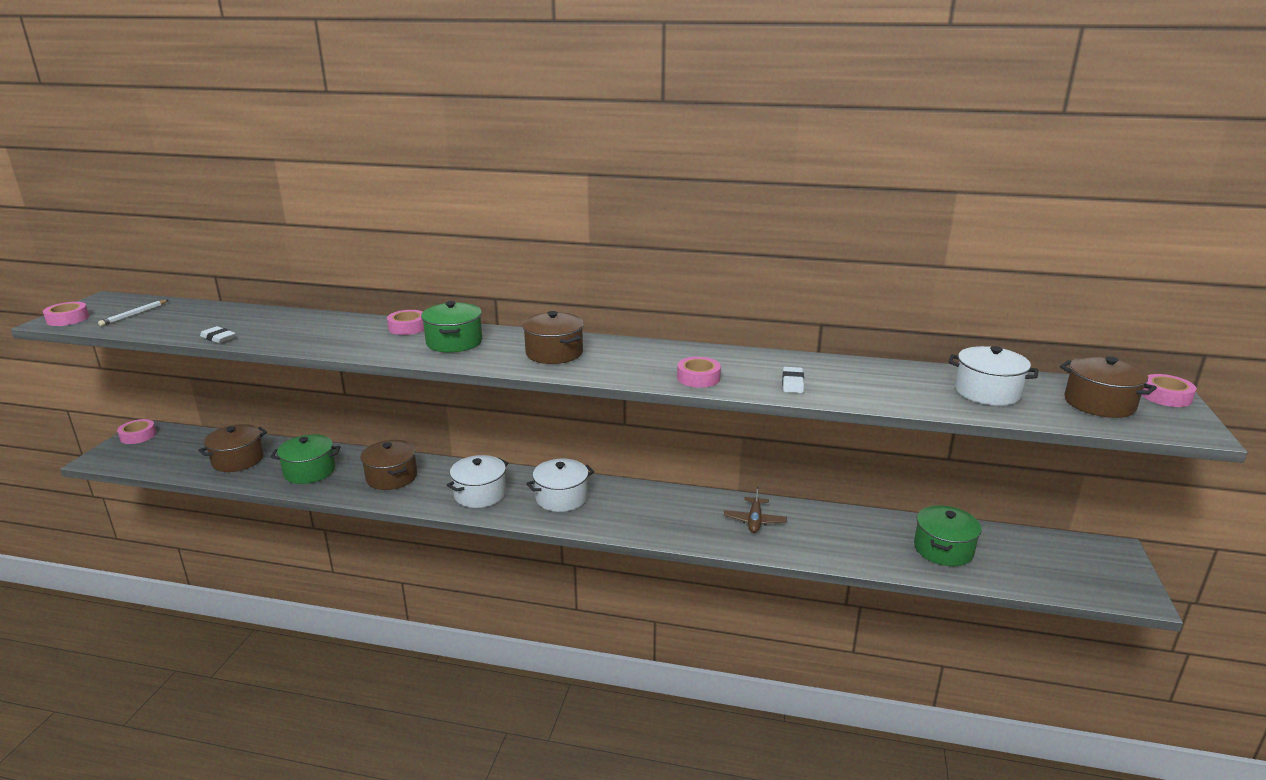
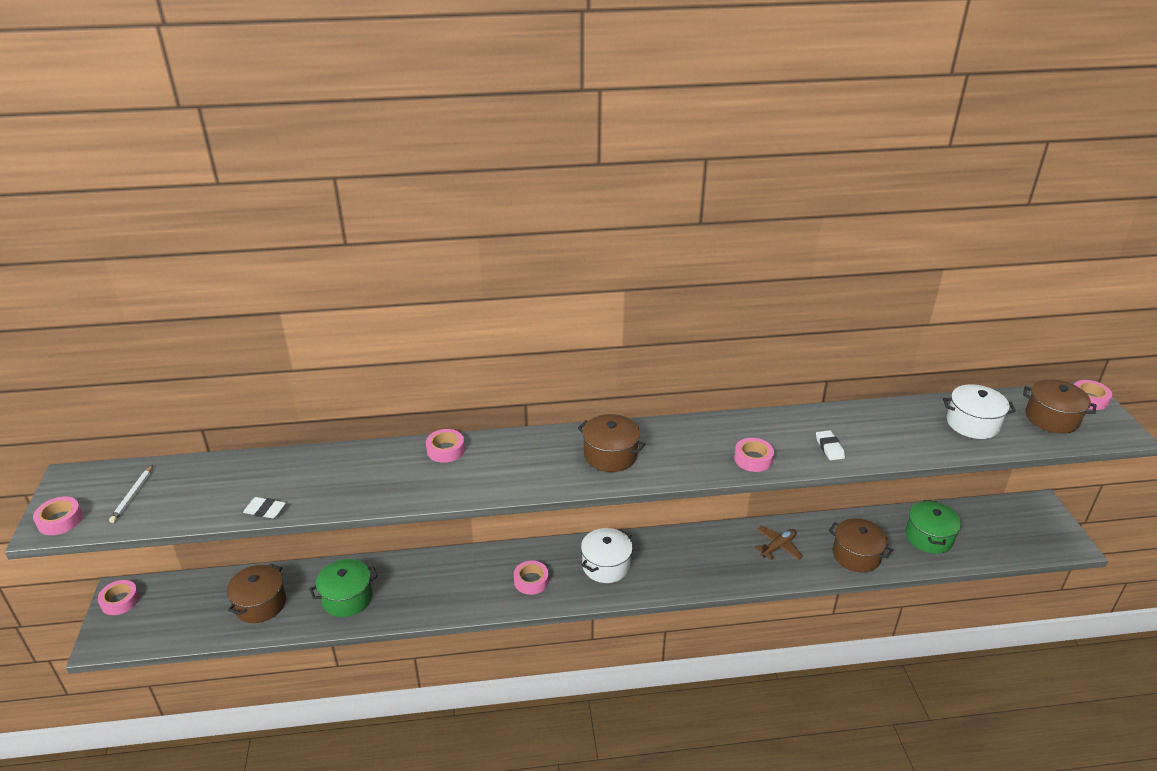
camera: 20 degrees left, 10 degrees up
(391, 477) = (434, 583): brown pot -> brown pot (856, 555)
(454, 342) = (508, 461): green pot -> none
(480, 494) = (531, 581): white pot -> pink tape
(754, 520) = (778, 547): brown plane -> brown plane turned 120 degrees counterclockwise

